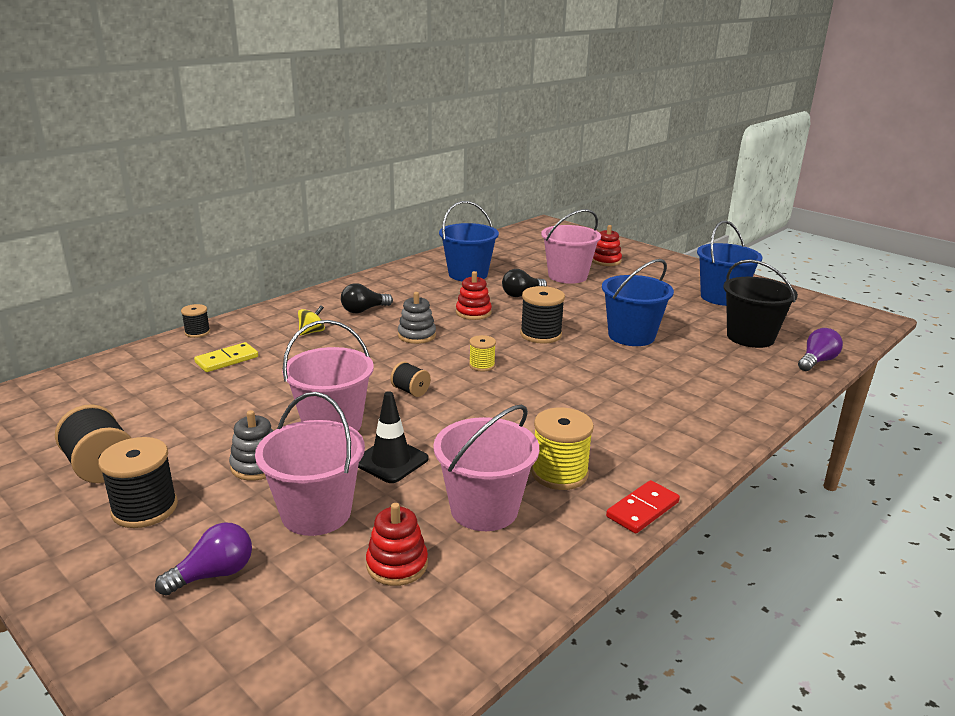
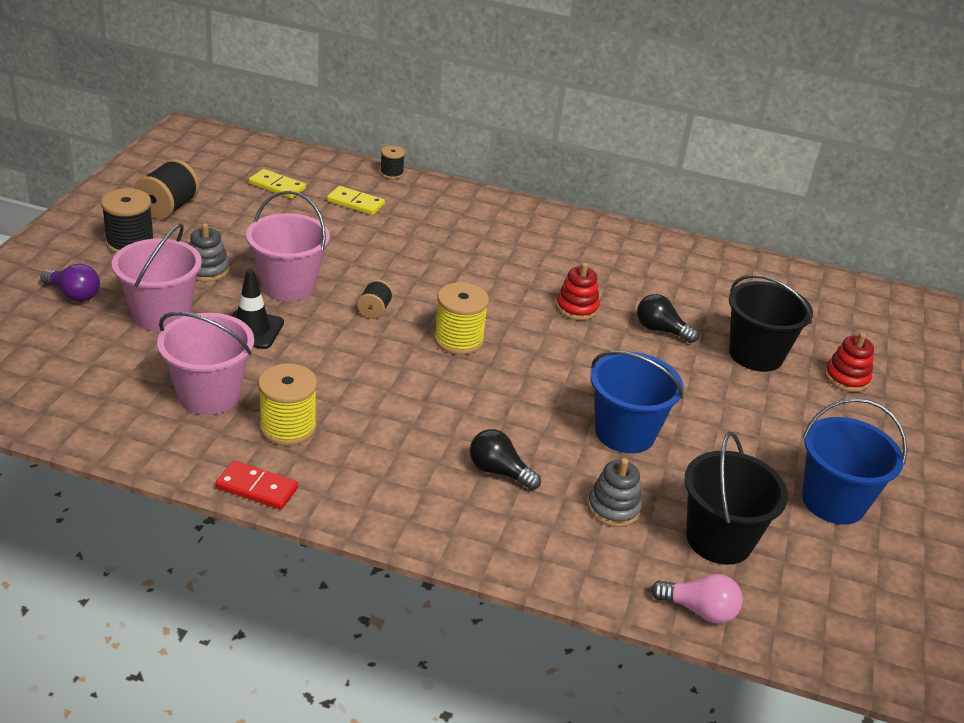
camera: 60 degrees right, 10 degrees up
(144, 392) = (277, 186): none -> yellow domino
(312, 332) = (443, 227): yellow spinning top -> none
(364, 310) = (516, 241): black light bulb -> black light bulb (499, 471)
(397, 564) = (117, 368): red stacking toy -> none
(417, 335) = (489, 286): grey stacking toy -> grey stacking toy (613, 508)
(468, 274) = (676, 281): blue bucket -> none
(482, 365) = (458, 340): yellow spool -> yellow spool, size x1.74
(541, 334) = (565, 364): black spool -> none
(567, 276) = (756, 355): pink bucket -> black bucket
(816, 361) = (699, 610): purple light bulb -> pink light bulb

